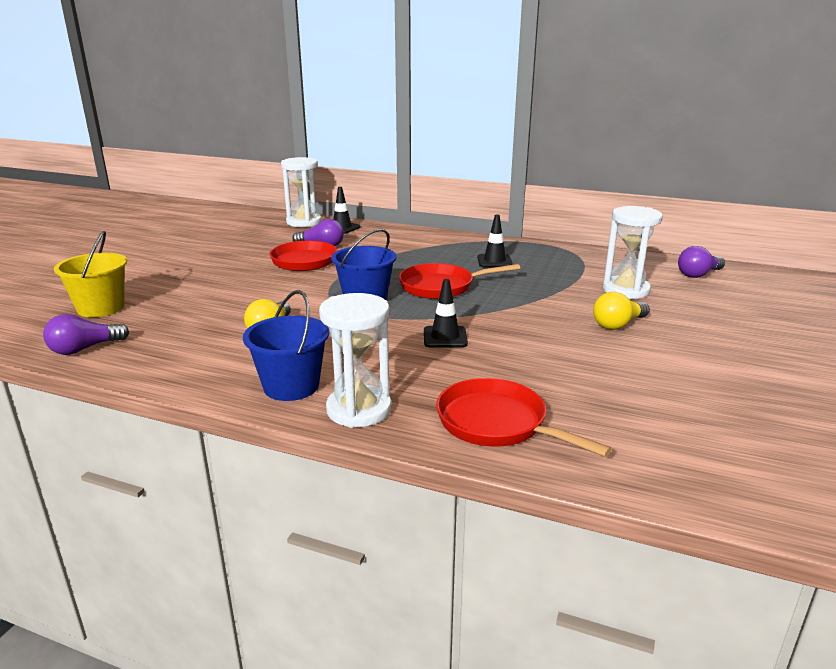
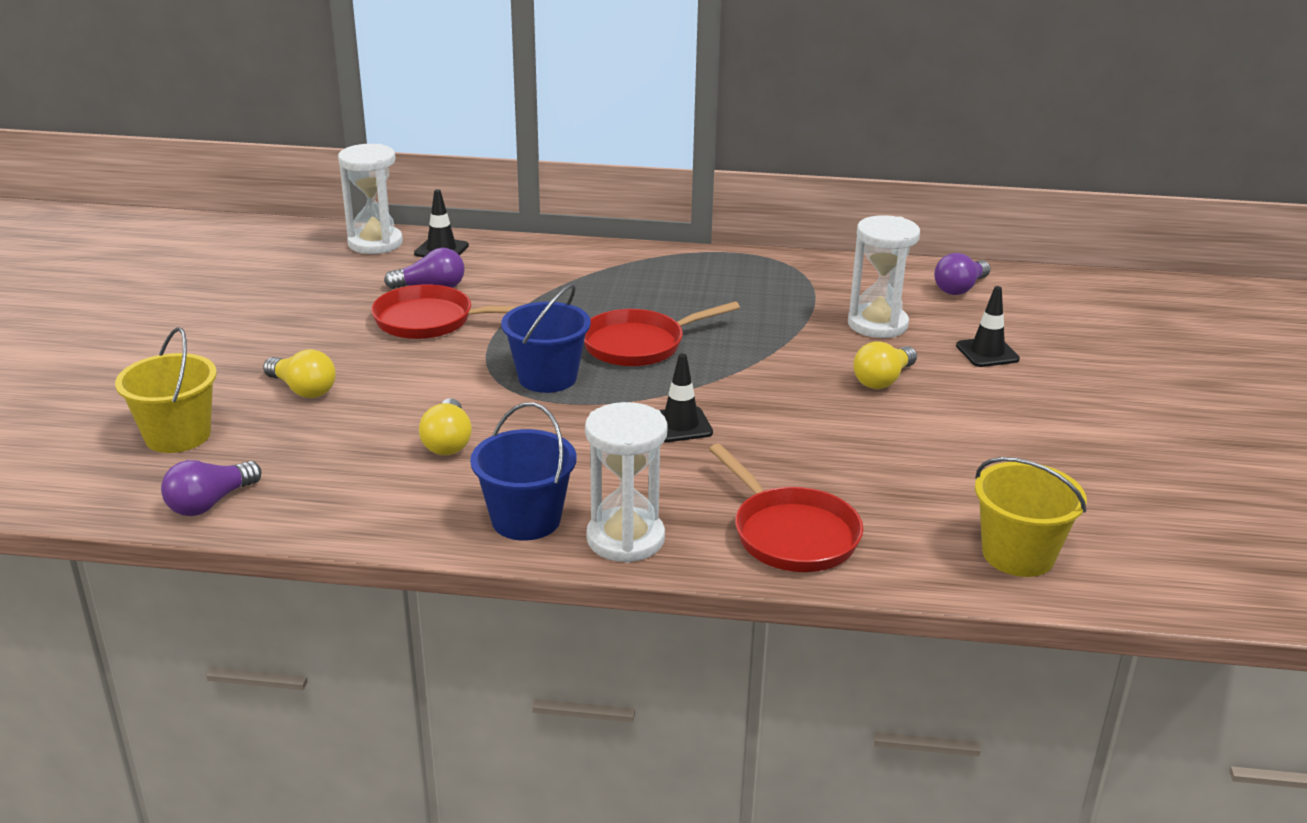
camera: 15 degrees left, 5 degrees up
(200, 291) = (303, 390): none -> yellow light bulb
(494, 261) = (692, 292): black traffic cone -> black traffic cone (987, 353)
(497, 423) = (790, 534): red pan -> red pan turned 150 degrees counterclockwise
(703, 469) = (1018, 554): none -> yellow bucket

